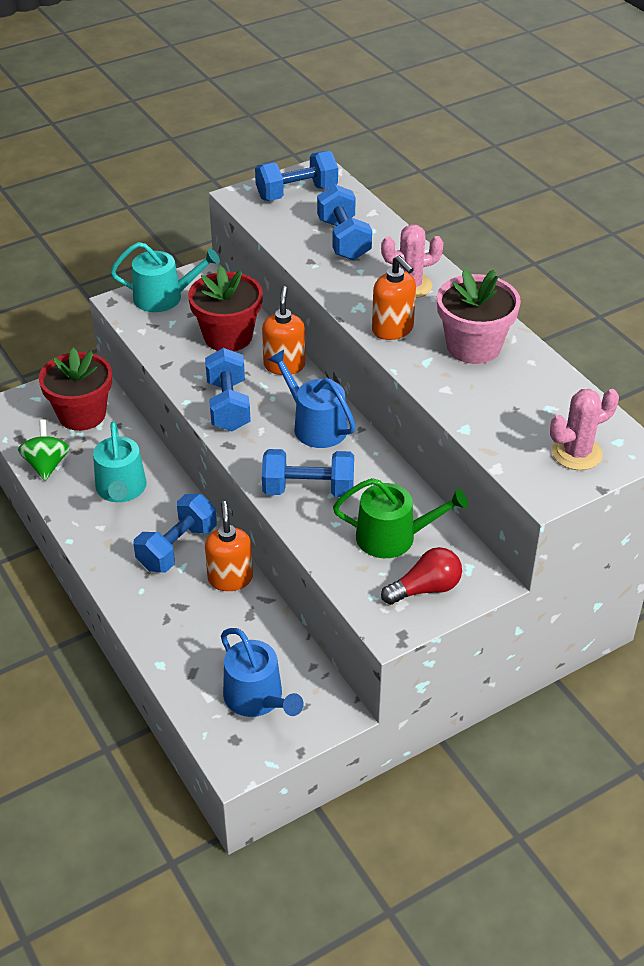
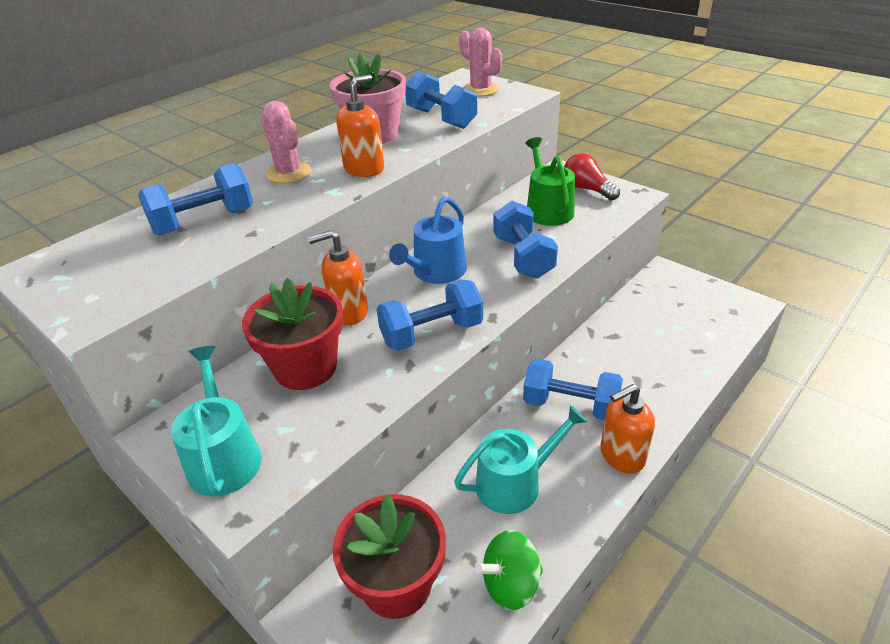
camera: 105 degrees left, 5 degrees down
(230, 578) = (583, 358): orange soap dispenser -> orange soap dispenser (621, 456)
(257, 698) = (688, 310): blue watering can -> none
(297, 193) = (88, 274): blue dumbbell -> blue dumbbell (441, 118)

